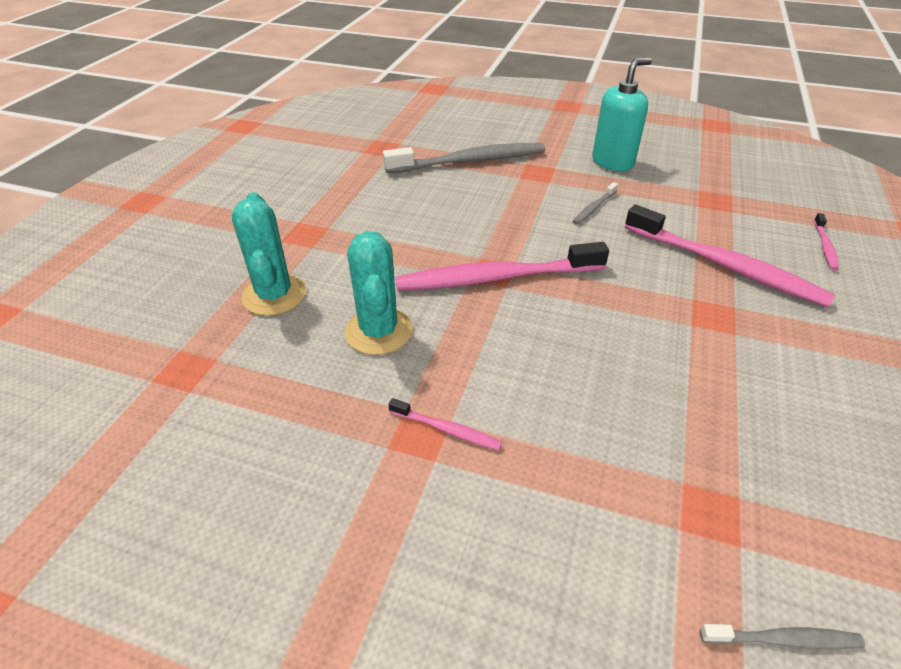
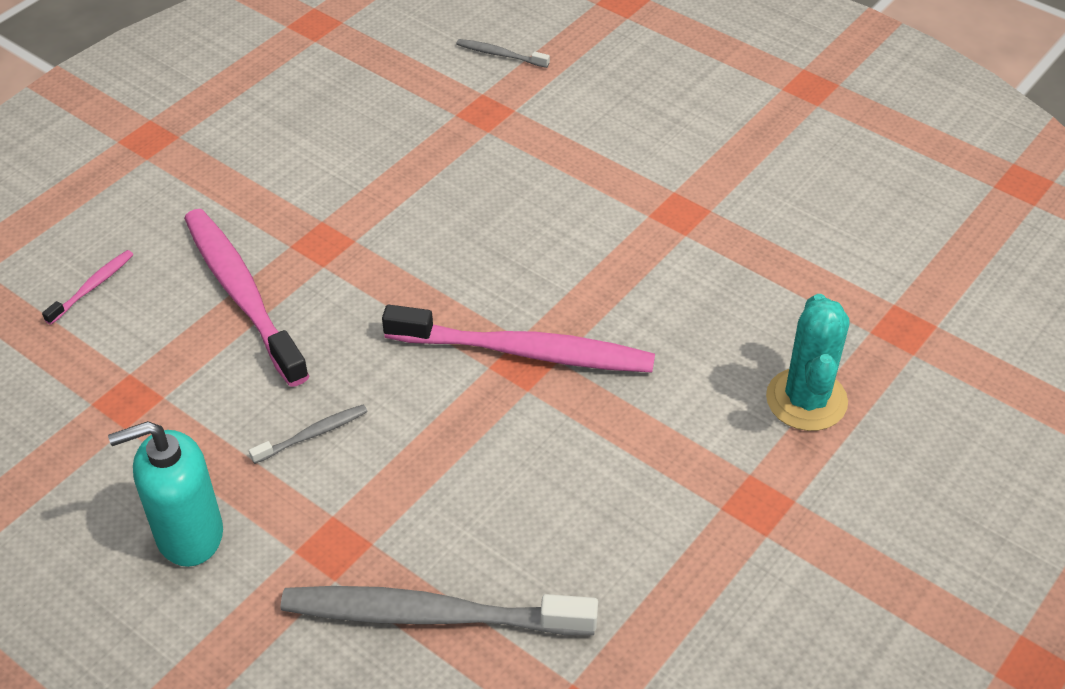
camera: 160 degrees left, 5 degrees up
(379, 331) = (690, 318): turquoise cactus -> none
(447, 429) = (655, 209): pink toothbrush -> none

